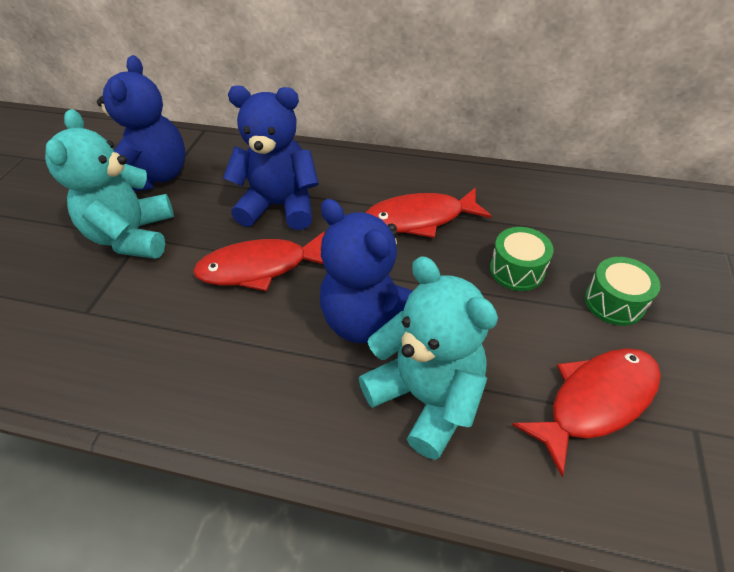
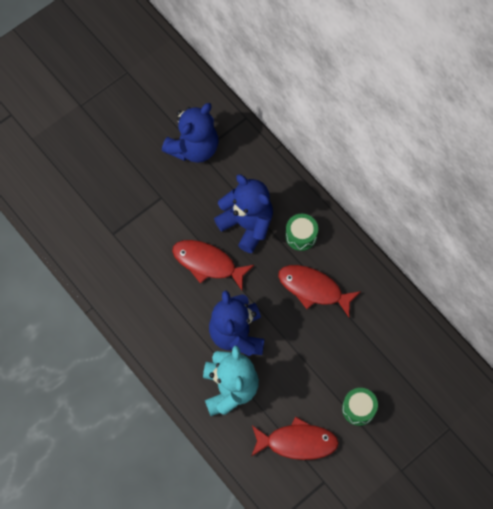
camera: 35 degrees right, 20 degrees up
(133, 236) = (158, 193): turquoise teddy bear -> none
(517, 270) = (331, 358): green drum -> green drum (301, 236)

